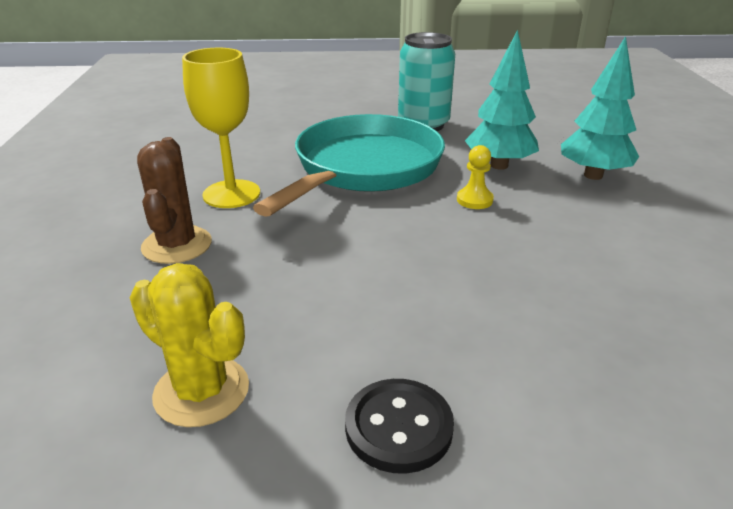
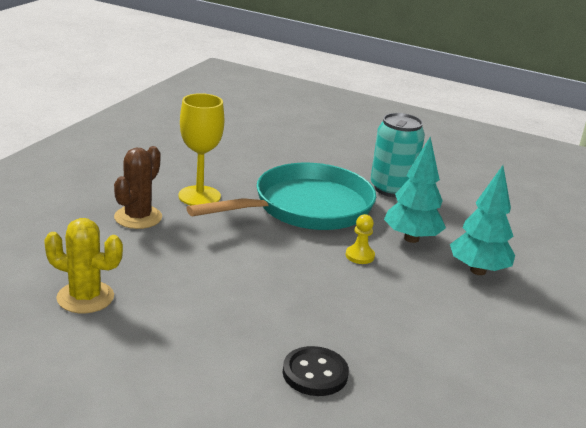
camera: 25 degrees right, 5 degrees down
(201, 391) = (85, 297): yellow cactus -> yellow cactus turned 45 degrees counterclockwise
(398, 427) = (165, 353): black button -> black button (315, 373)

